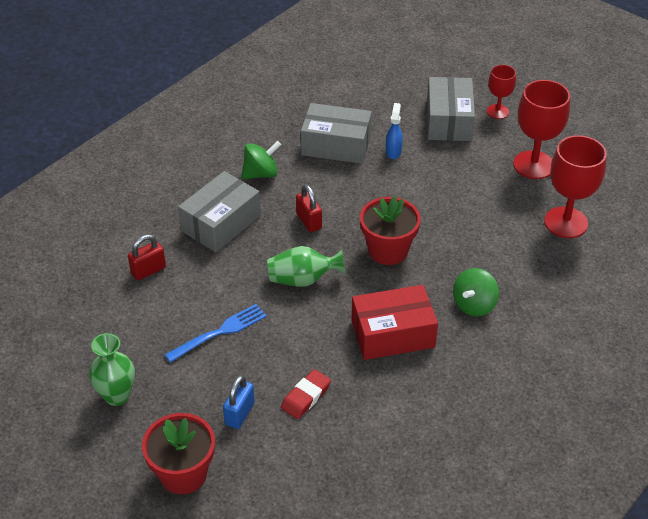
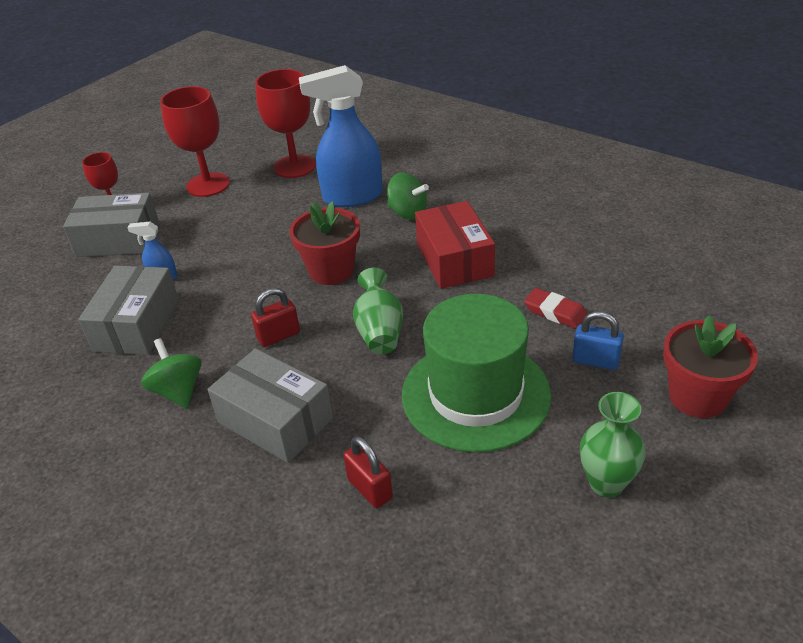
camera: 90 degrees left, 5 degrees down
(219, 332) = (475, 394): blue fork -> green hat
(505, 264) = (352, 197): none -> blue spray bottle

